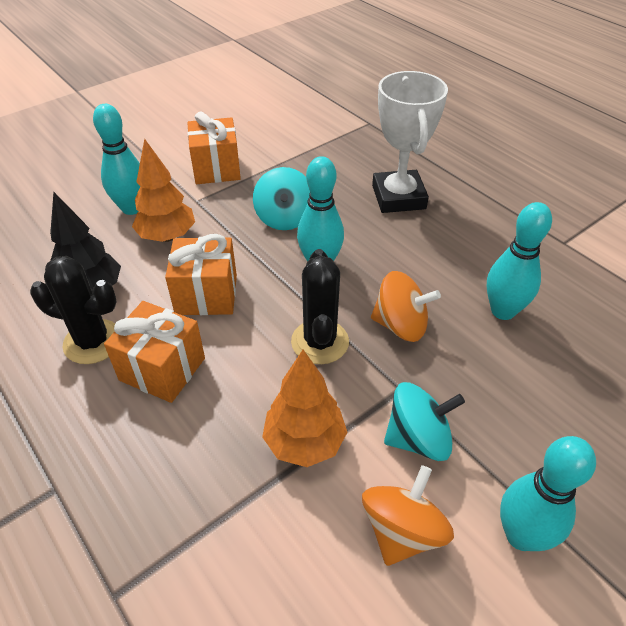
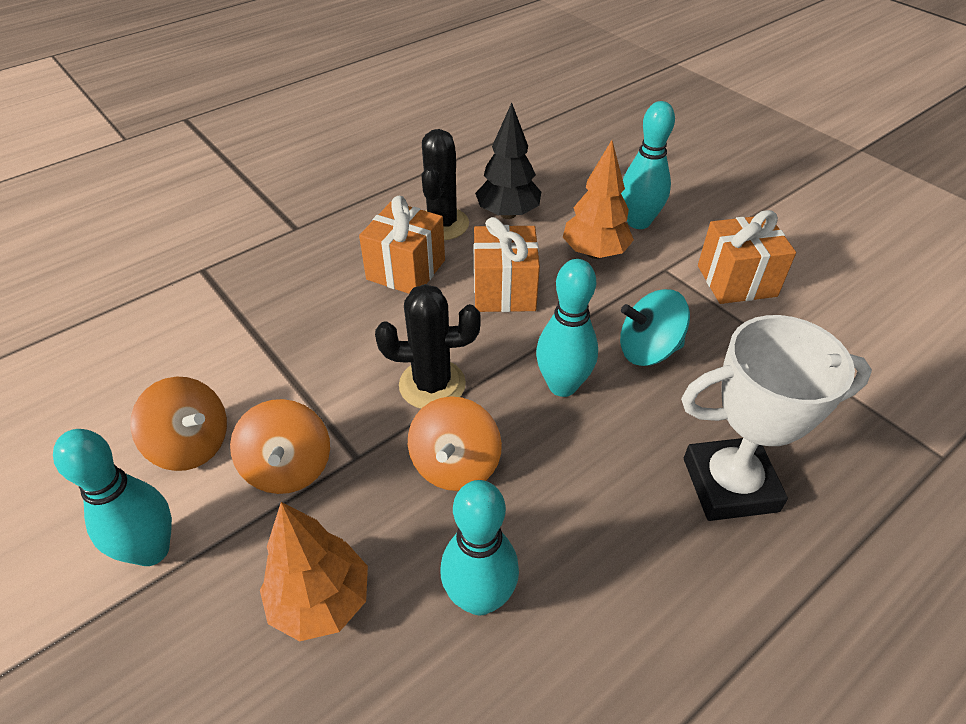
camera: 90 degrees right, 0 degrees up
(305, 442) = (305, 372): orange tree -> orange tree (321, 601)
(418, 438) = (288, 468): turquoise spinning top -> orange spinning top

